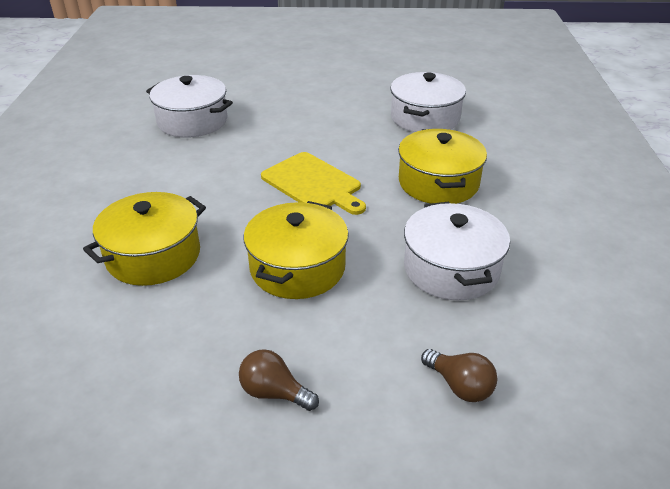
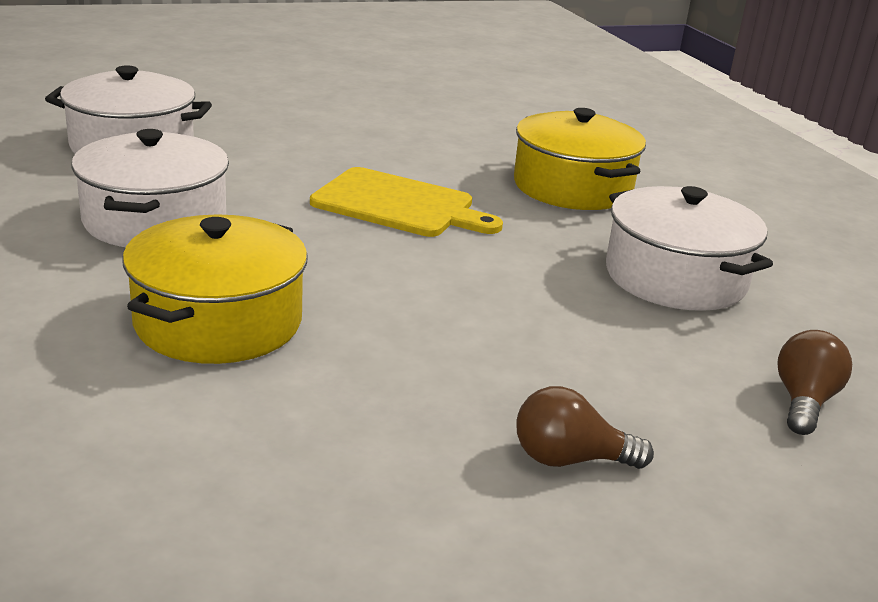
camera: 25 degrees left, 10 degrees down
(297, 268) = (466, 305): yellow pot -> none
(425, 118) = (489, 119): white pot -> white pot (155, 220)
(459, 386) = (804, 402): brown light bulb -> brown light bulb turned 90 degrees counterclockwise

